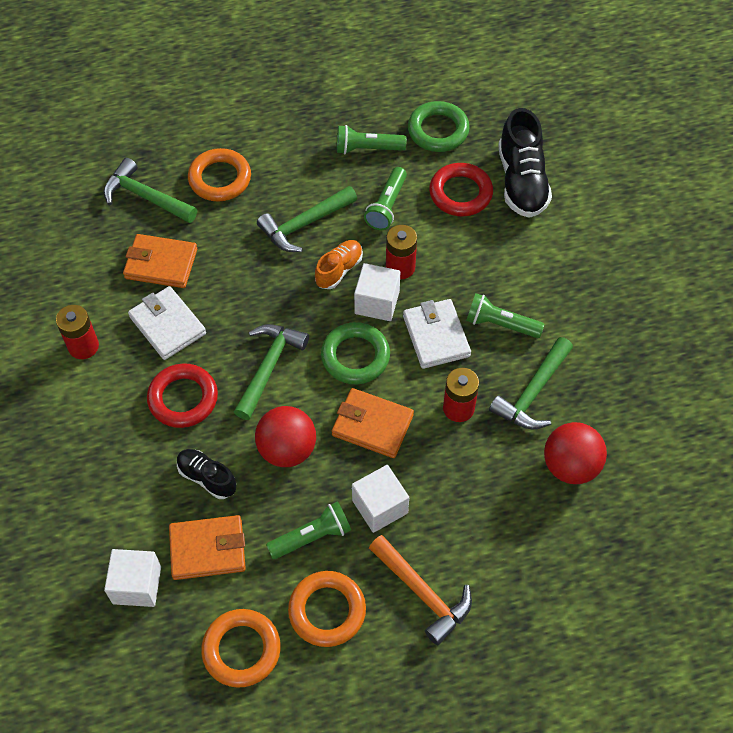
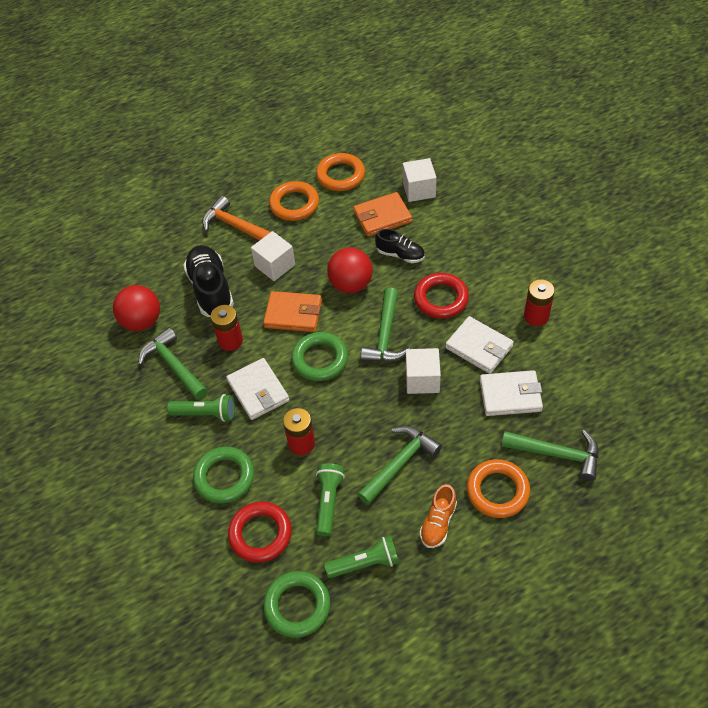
camera: 170 degrees right, 5 degrees down
(161, 264) = (510, 395): orange wallet -> white wallet
(312, 537) = (316, 238): green flashlight -> none
(339, 270) = (354, 428): orange shoe -> orange shoe (438, 523)
(377, 302) = (314, 407): white cube -> white cube (422, 380)
(488, 252) = (224, 477): none -> green ring
(521, 181) = (201, 563): black shoe -> black shoe (211, 289)
(533, 392) = (174, 365): green hammer -> green hammer turned 60 degrees counterclockwise

